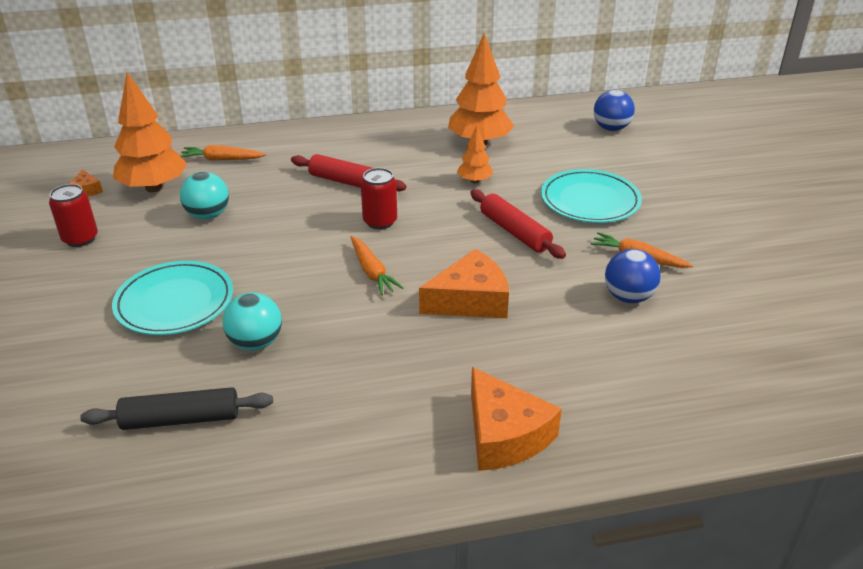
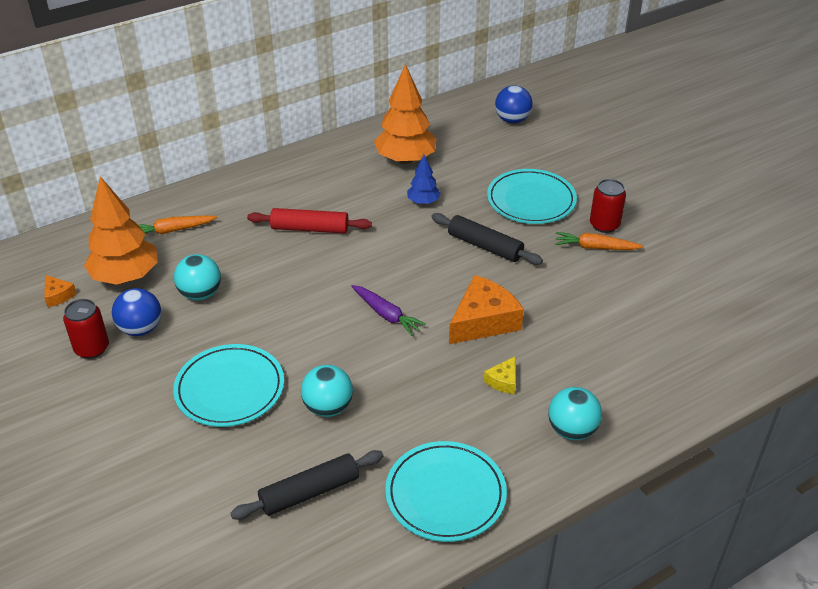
camera: 20 degrees left, 5 degrees up
(319, 462) = (445, 494): none -> turquoise plate
(372, 272) = (386, 315): orange carrot -> purple carrot
(380, 221) = (363, 263): red can -> red can (604, 225)
(456, 364) = (503, 381): none -> yellow cheese
(474, 181) = (423, 202): orange tree -> blue tree
(504, 435) = (572, 430): orange cheese -> turquoise ball
(515, 232) = (485, 246): red rolling pin -> black rolling pin
(628, 297) = (605, 286): blue ball -> blue ball (141, 329)

